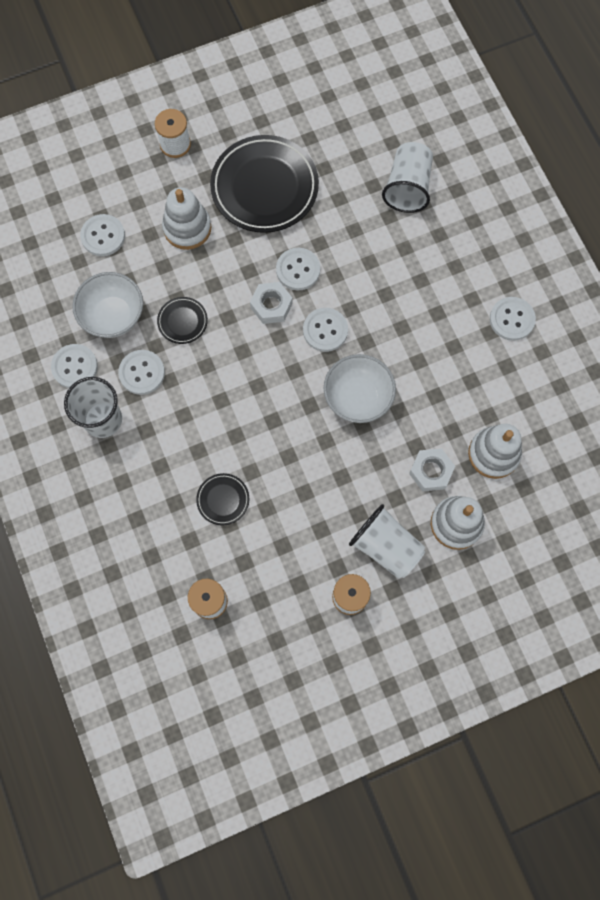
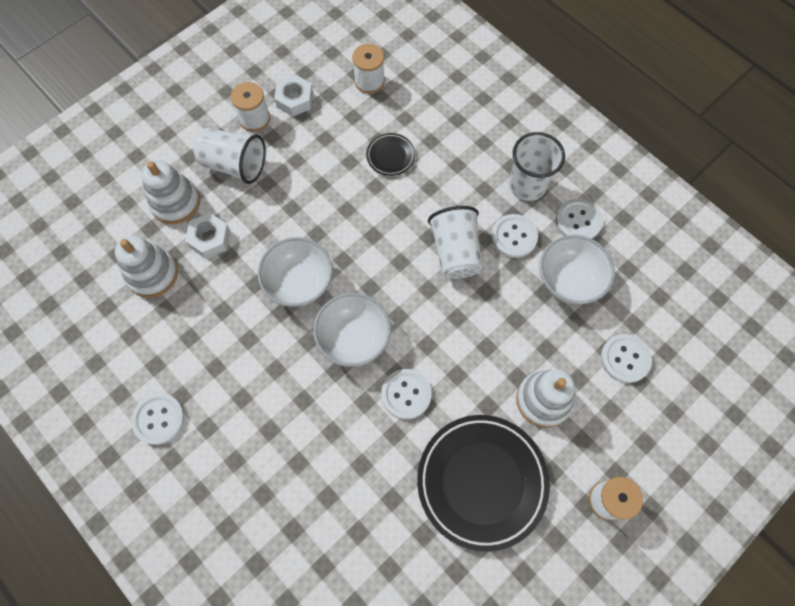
camera: 160 degrees right, 5 degrees down
(182, 321) = (499, 298): black plate -> none
(271, 305) = (418, 345): white nut -> white nut (295, 99)
(325, 330) = (354, 338): white button -> white bowl
(407, 187) = (316, 545): white cup -> white cup (455, 252)

